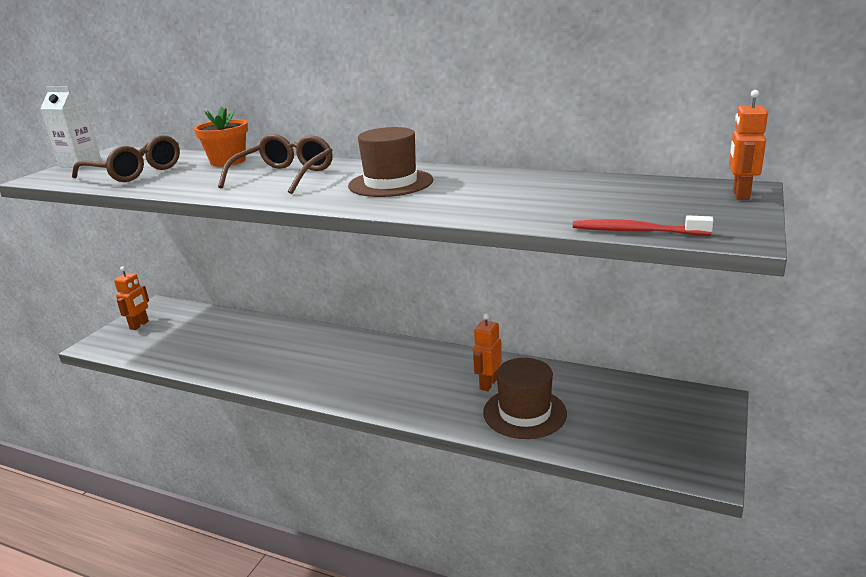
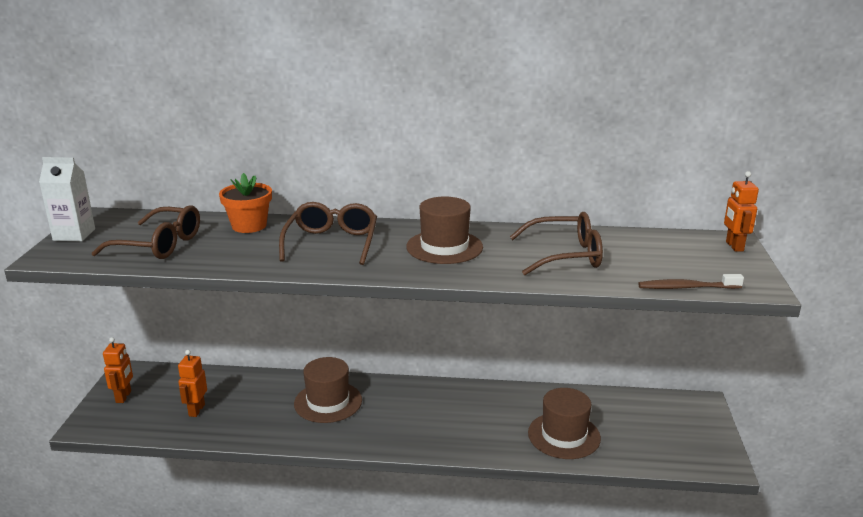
camera: 20 degrees left, 0 degrees up
(305, 350) = (328, 402): none -> brown hat
(488, 384) = (519, 413): orange robot -> orange robot (196, 410)
(513, 195) = (564, 255): none -> brown glasses
(637, 231) = (687, 287): red toothbrush -> brown toothbrush

